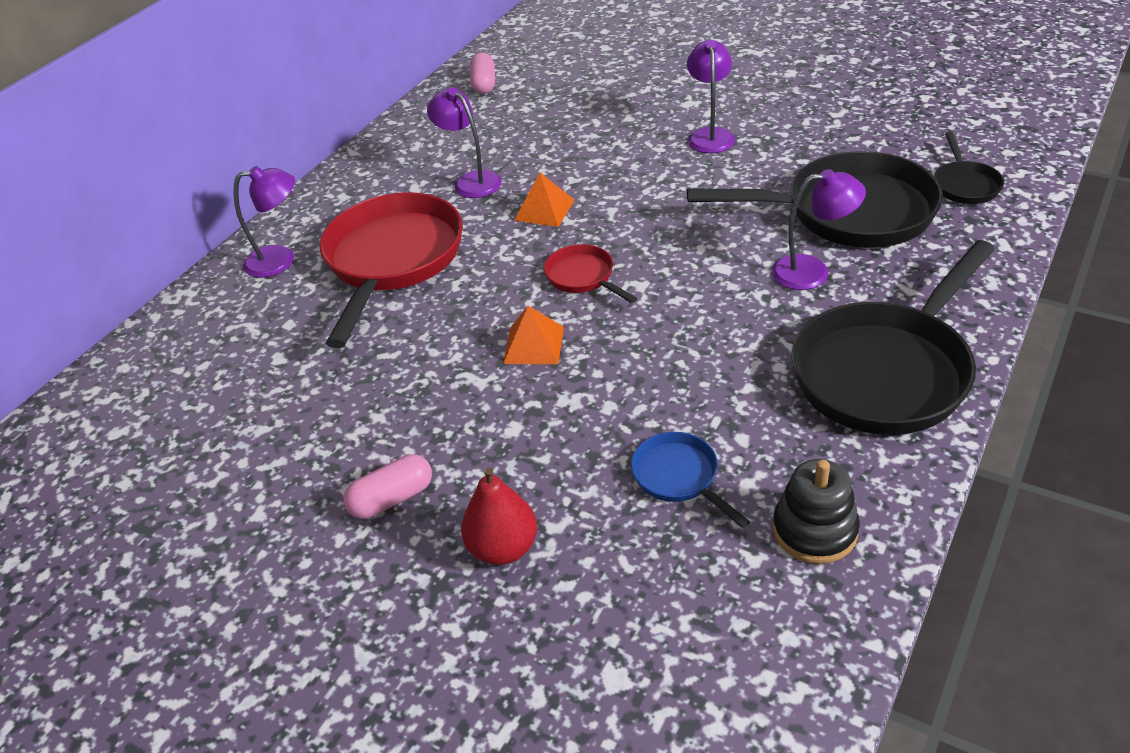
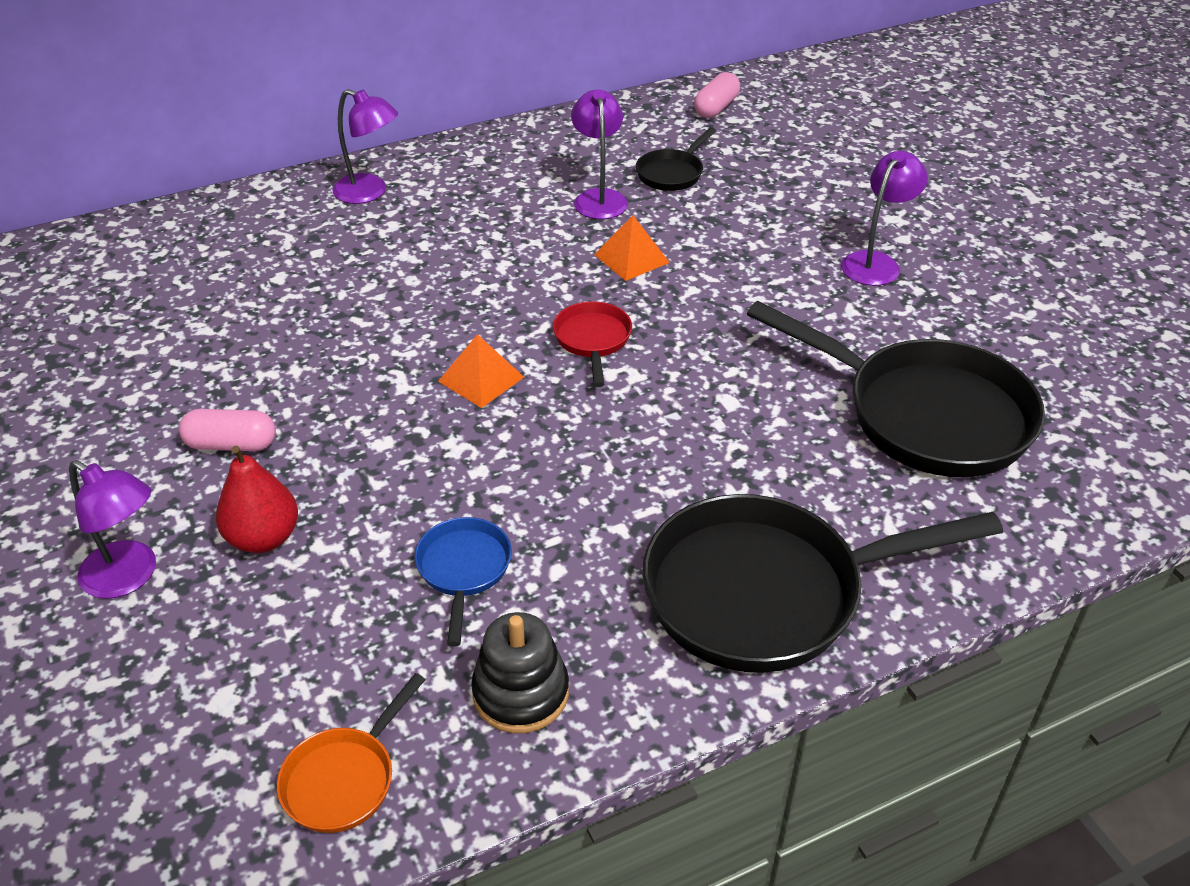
camera: 30 degrees right, 0 degrees up
(392, 261) = (453, 239): red pan -> none
(768, 667) = (344, 779): none -> orange pan
(812, 271) = (813, 453): purple lamp -> purple lamp (129, 577)
(965, 185) = (1093, 453): black pan -> black pan (672, 173)

